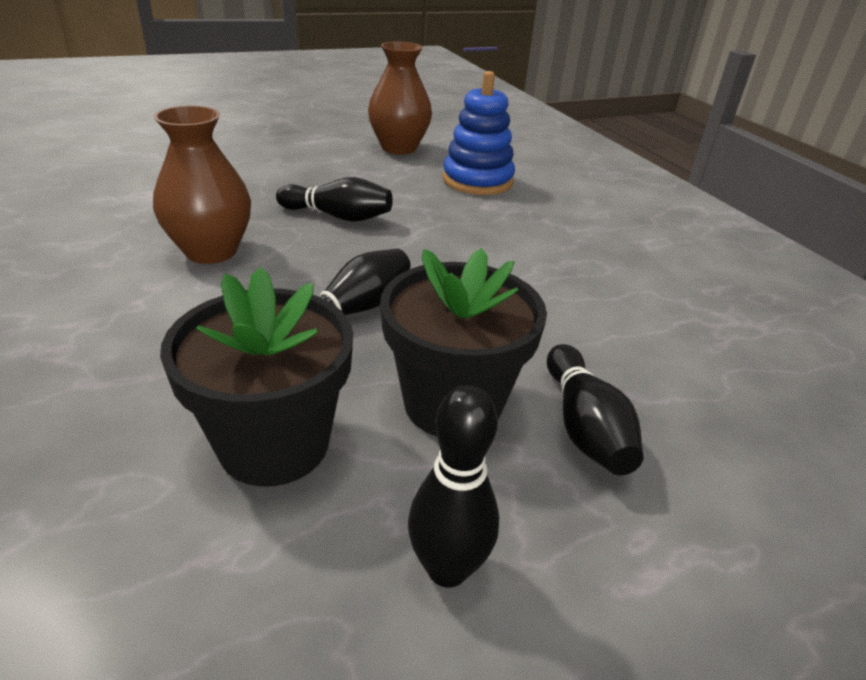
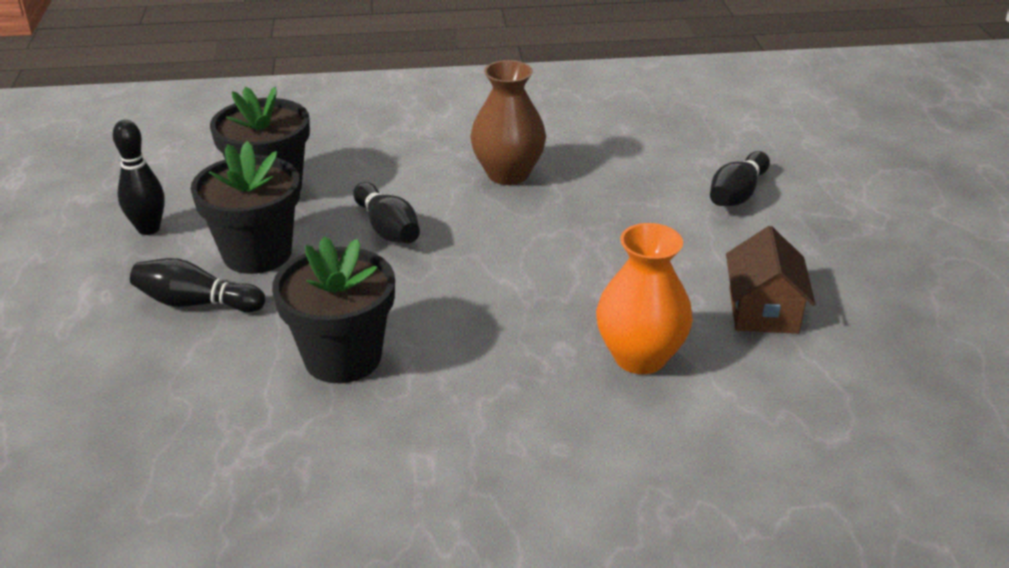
camera: 110 degrees right, 0 degrees up
(338, 216) = (558, 239): black bowling pin -> black bowling pin (737, 194)
(399, 148) = (763, 310): brown vase -> brown house
(477, 181) = (640, 357): blue stacking toy -> orange vase
(582, 297) = (342, 357): none -> black flower pot

